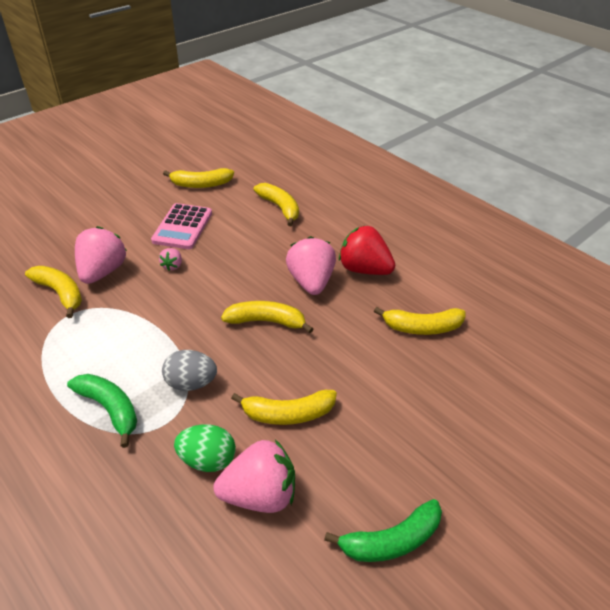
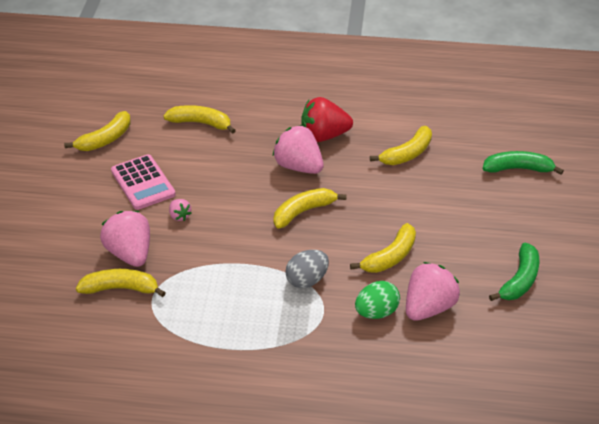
camera: 40 degrees left, 0 degrees up
(110, 409) = (276, 329): green banana -> green banana (518, 169)

